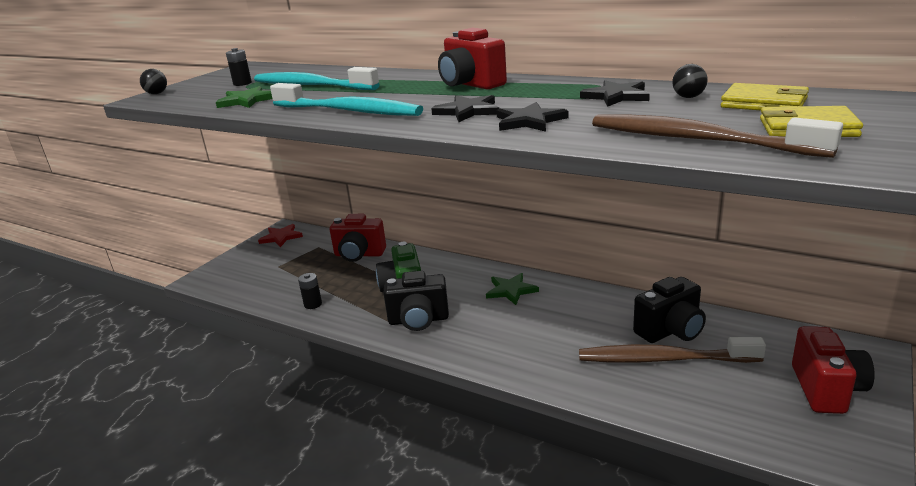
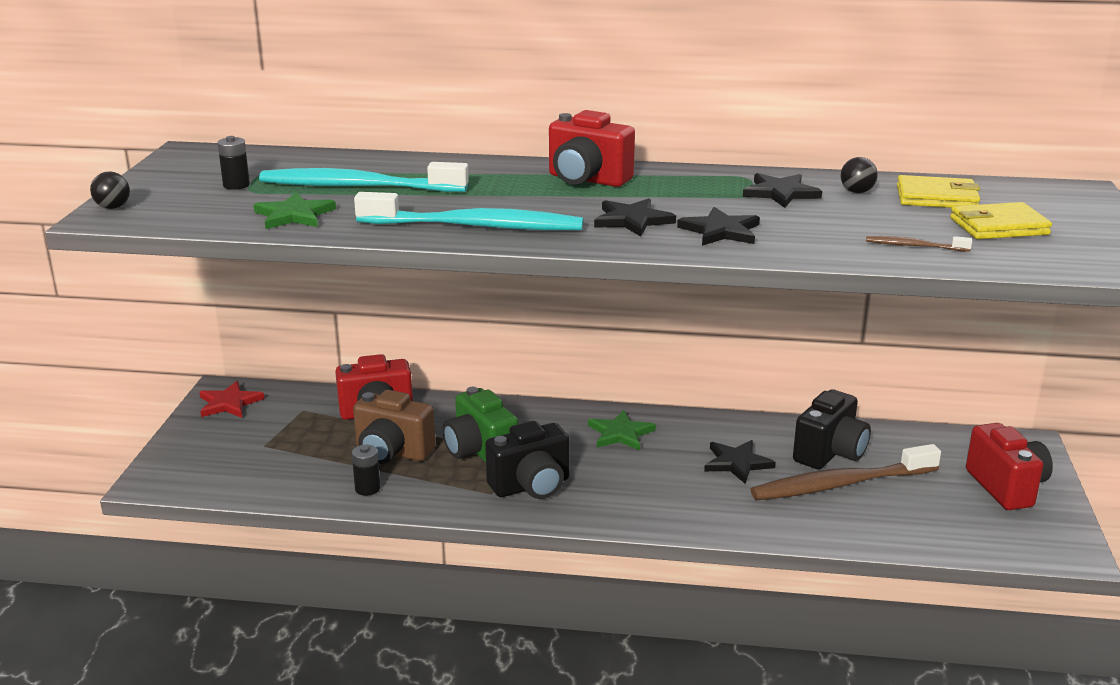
camera: 25 degrees left, 0 degrees up
(347, 282) = (392, 452): none -> brown camera
(585, 327) = (737, 463): none -> black star
(697, 140) = (914, 246): brown toothbrush -> brown toothbrush, size x0.43

